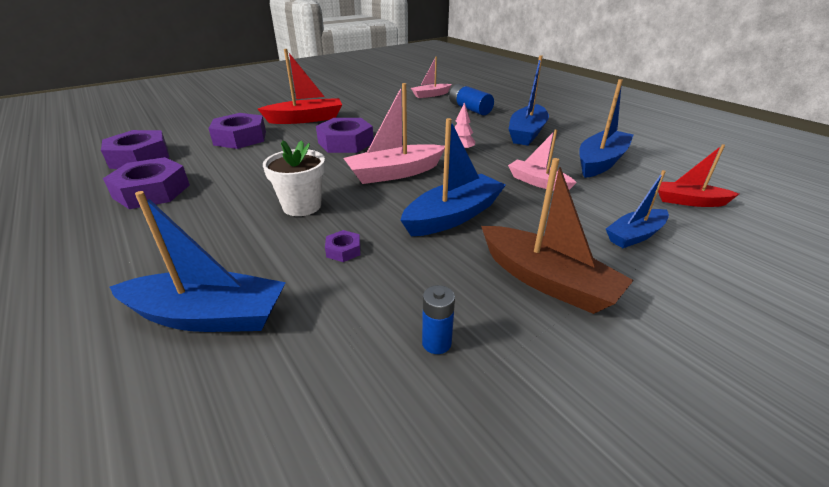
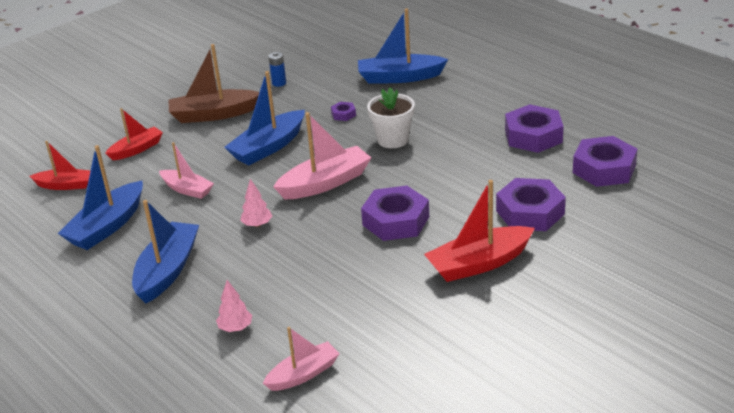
camera: 175 degrees right, 0 degrees up
(469, 109) = (235, 328): blue battery -> pink tree
(546, 280) = (213, 114): brown boat -> brown boat turned 45 degrees counterclockwise
(635, 235) = (136, 149): blue boat -> red boat

